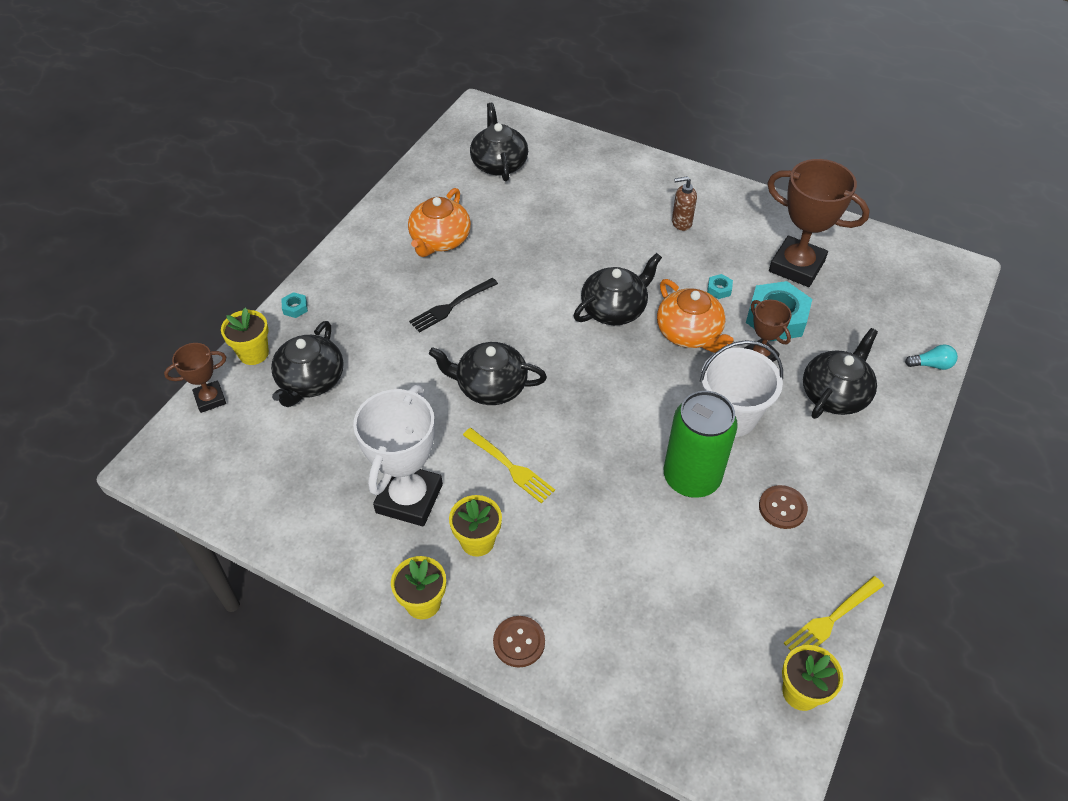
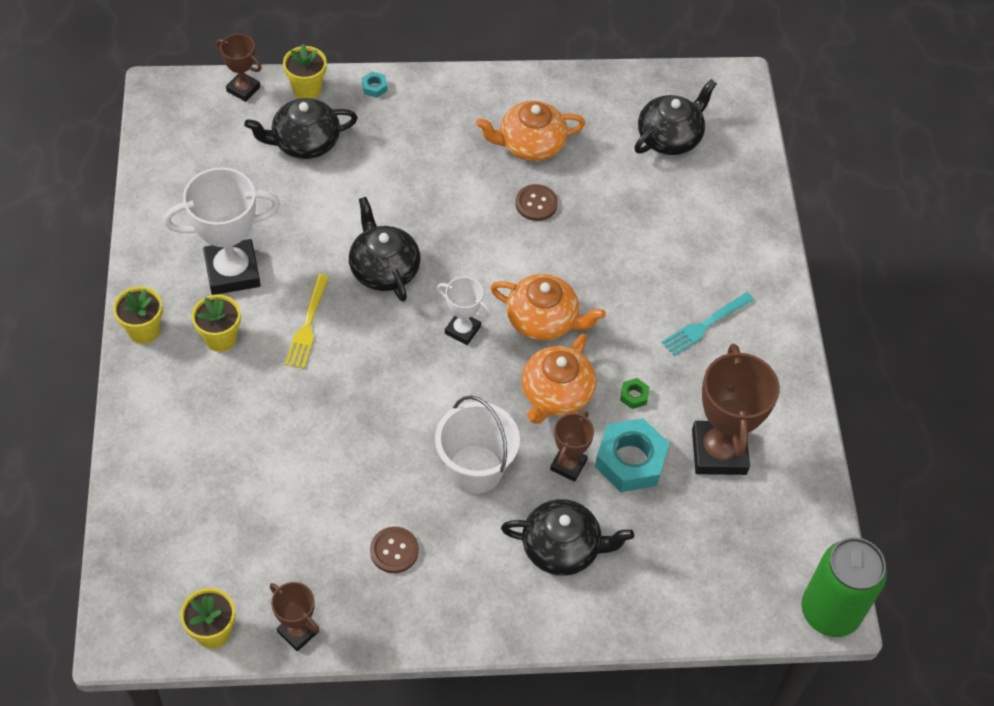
camera: 55 degrees right, 5 degrees up
(451, 306) = (456, 194): black fork -> none
(519, 642) = (146, 411): brown button -> brown button (536, 204)
(589, 362) = (462, 330): none -> white trophy
(614, 309) = (543, 320): black teapot -> orange teapot
(681, 223) = (705, 325): brown soap dispenser -> turquoise fork
(691, 477) = (382, 465): green can -> green can (830, 611)
(719, 289) = (634, 396): turquoise nut -> green nut
(831, 619) = (298, 631): yellow fork -> brown trophy
(931, 365) = (664, 623): turquoise light bulb -> none

